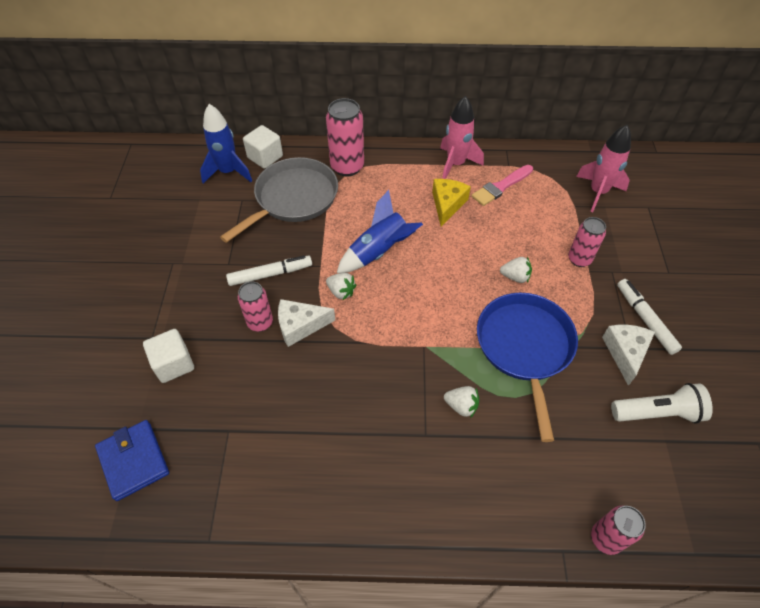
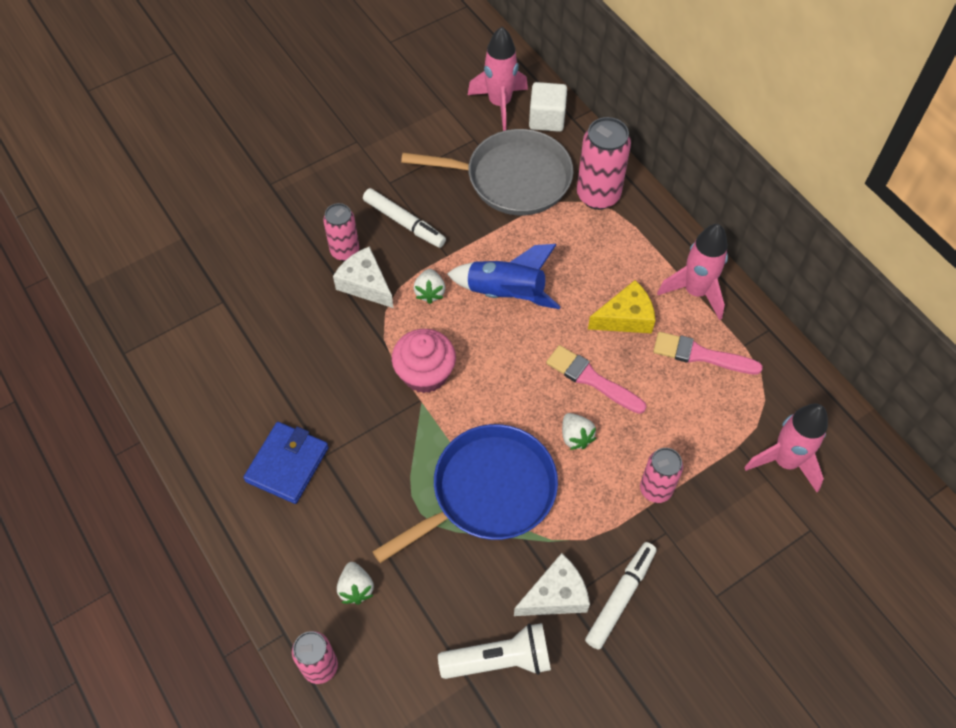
camera: 55 degrees right, 5 degrees up
(134, 461) = (154, 255): blue wallet -> blue wallet (287, 464)
(174, 364) = (256, 218): white cube -> none
(228, 172) = (499, 104): blue rocket -> pink rocket
(404, 331) = (425, 373): none -> pink cupcake
(461, 406) = (376, 469): white strawberry -> white strawberry (356, 588)
(479, 245) = (592, 379): none -> pink brush
(657, 412) = (499, 660): white flashlight -> white flashlight turned 60 degrees counterclockwise

